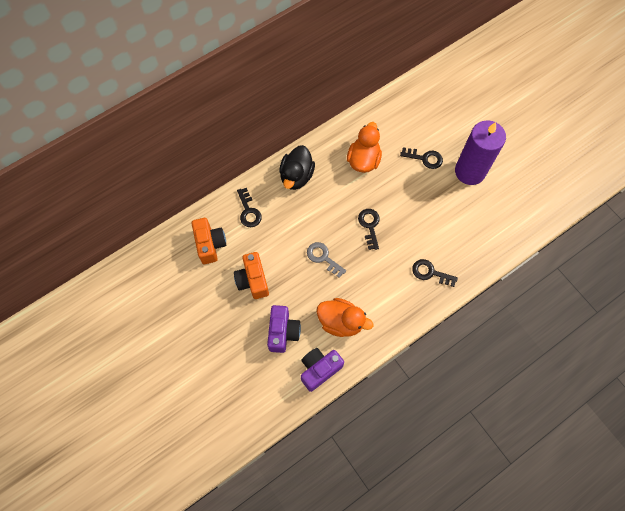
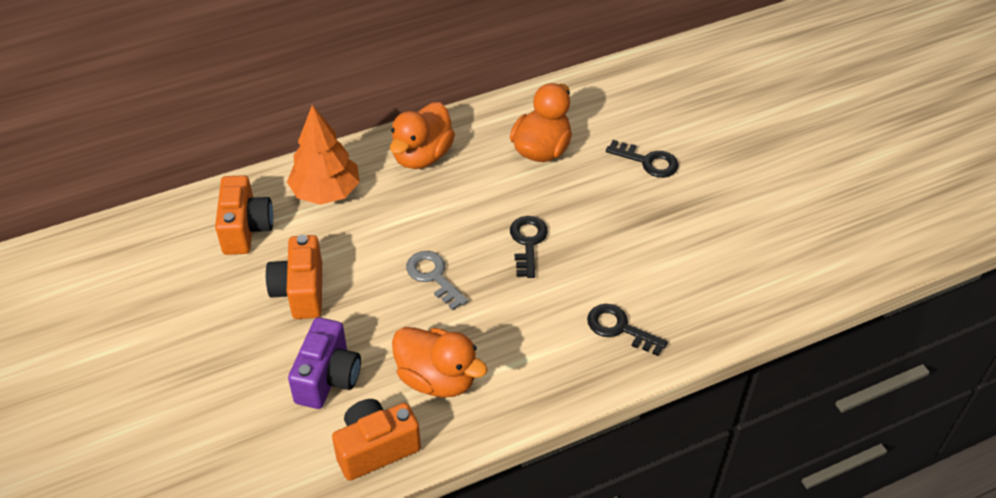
camera: 10 degrees right, 20 degrees down
(248, 211) = (326, 192): black key -> orange tree
(296, 176) = (422, 156): black duck -> orange duck
(319, 369) = (376, 448): purple camera -> orange camera
(470, 171) = (723, 190): purple candle -> none

